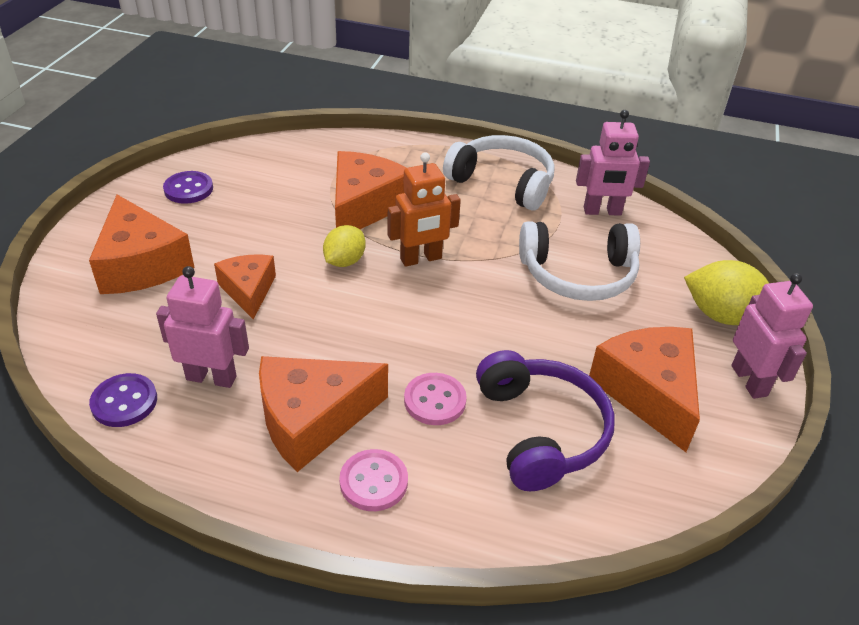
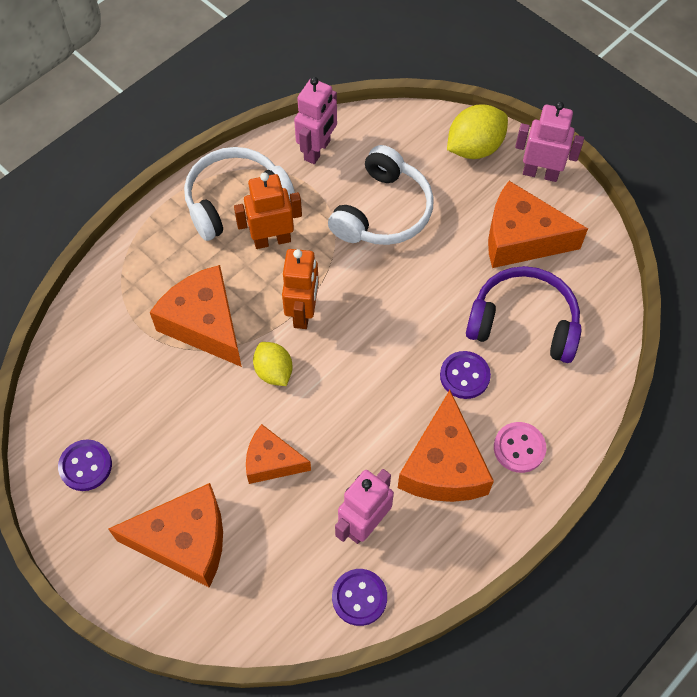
camera: 60 degrees left, 20 degrees up
(435, 401) = (464, 376): pink button -> purple button
(481, 216) = (272, 240): none -> orange robot

